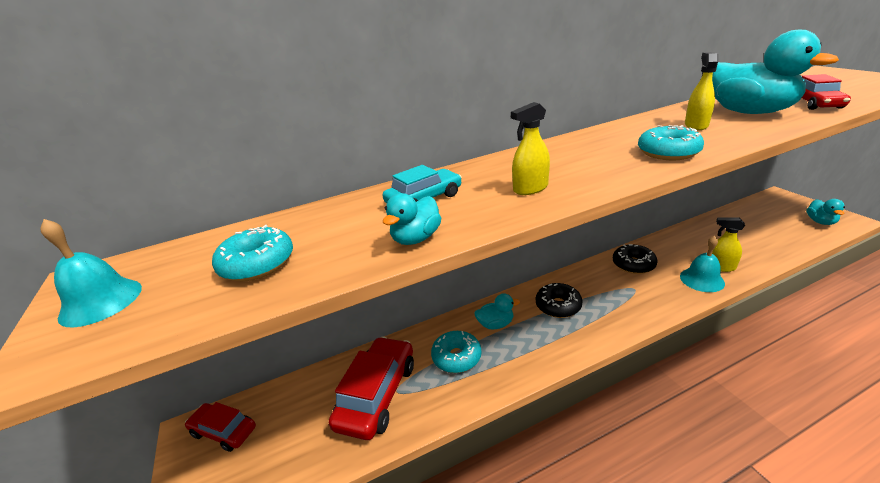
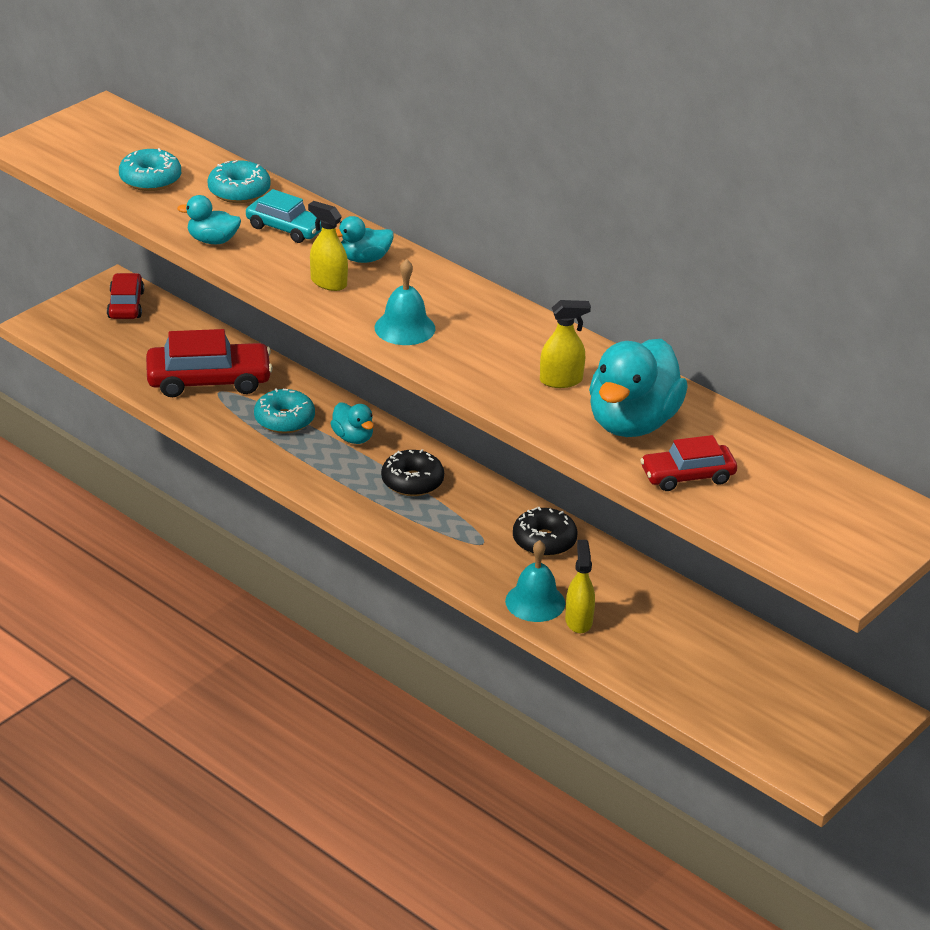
camera: 60 degrees right, 5 degrees up
(101, 302) = (83, 134): turquoise bell -> turquoise bell (405, 328)
(668, 152) = (453, 358): turquoise donut -> turquoise donut (239, 191)
(820, 222) = (788, 741): turquoise duck -> turquoise duck (364, 259)

